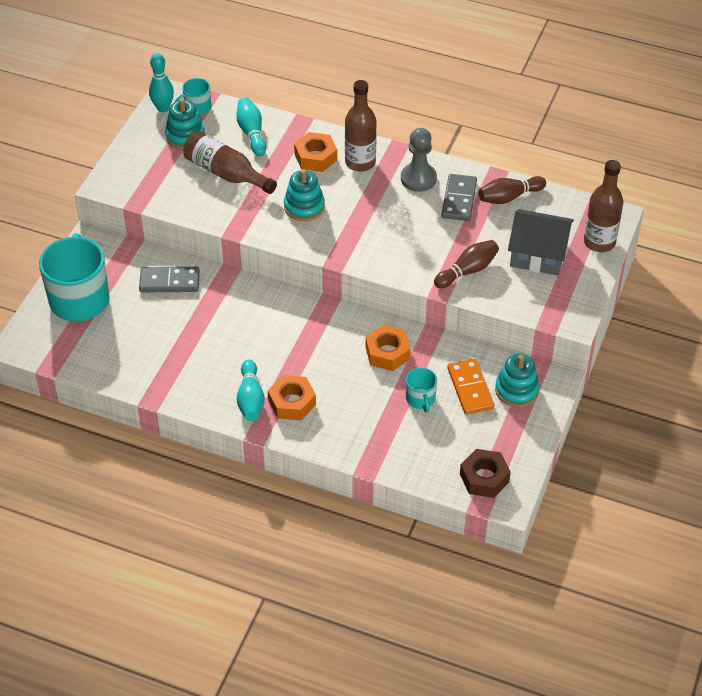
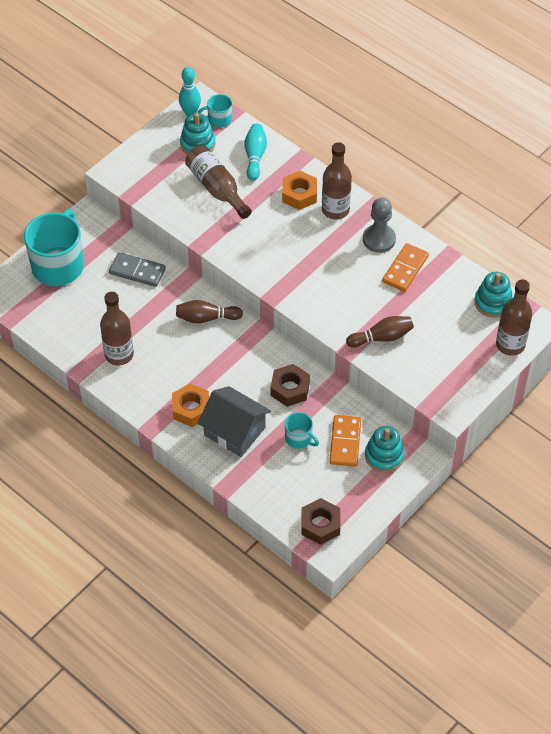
camera: 20 degrees right, 5 degrees up
(188, 370) = (119, 355): none -> brown bottle
(250, 399) = (159, 395): turquoise bowling pin -> none
(304, 207) = (269, 238): turquoise stacking toy -> turquoise stacking toy (493, 302)
(387, 353) = (290, 389): orange nut -> brown nut
(420, 399) = (299, 438): turquoise mug -> turquoise mug turned 60 degrees counterclockwise
(459, 199) = (405, 269): grey domino -> orange domino
(509, 197) = (450, 279): brown bowling pin -> brown bowling pin (206, 318)
(538, 254) = (450, 340): grey house -> grey house (235, 431)

